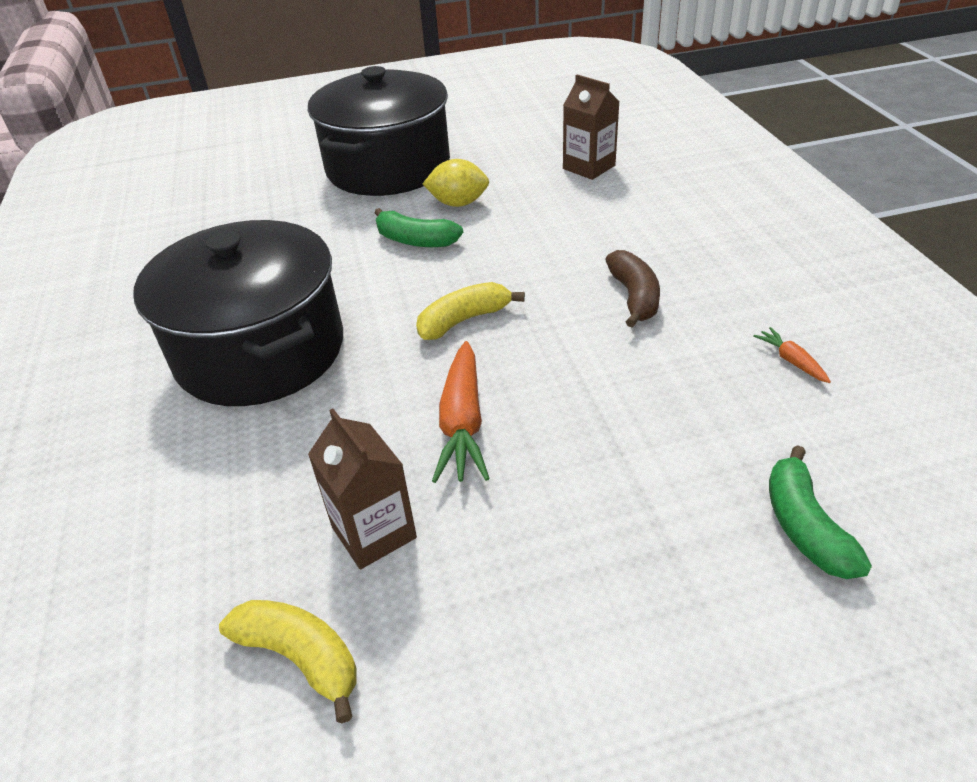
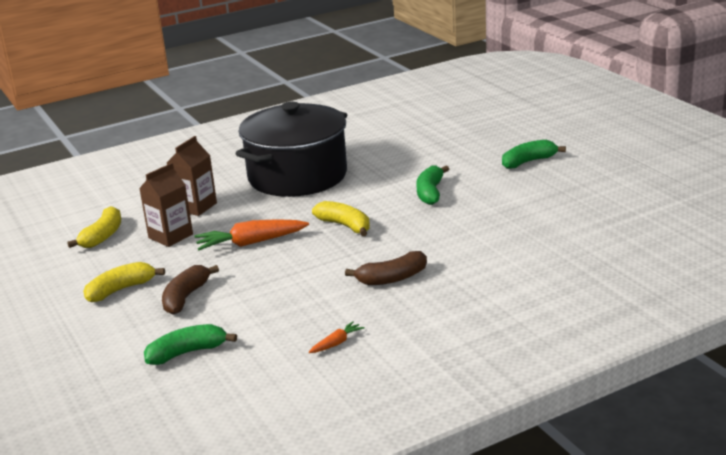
camera: 75 degrees right, 15 degrees down
(388, 167) = (528, 162): black pot -> green banana
(458, 203) = (488, 197): yellow lemon -> none
(557, 623) = (121, 290): none -> yellow banana
(589, 167) = (578, 237): brown carton -> brown carton (195, 207)
(619, 520) = (185, 297): none -> brown banana

